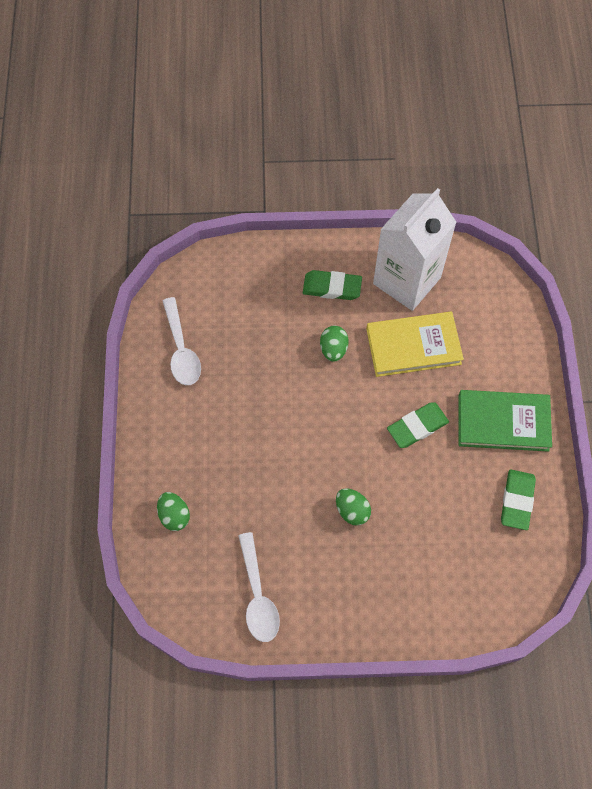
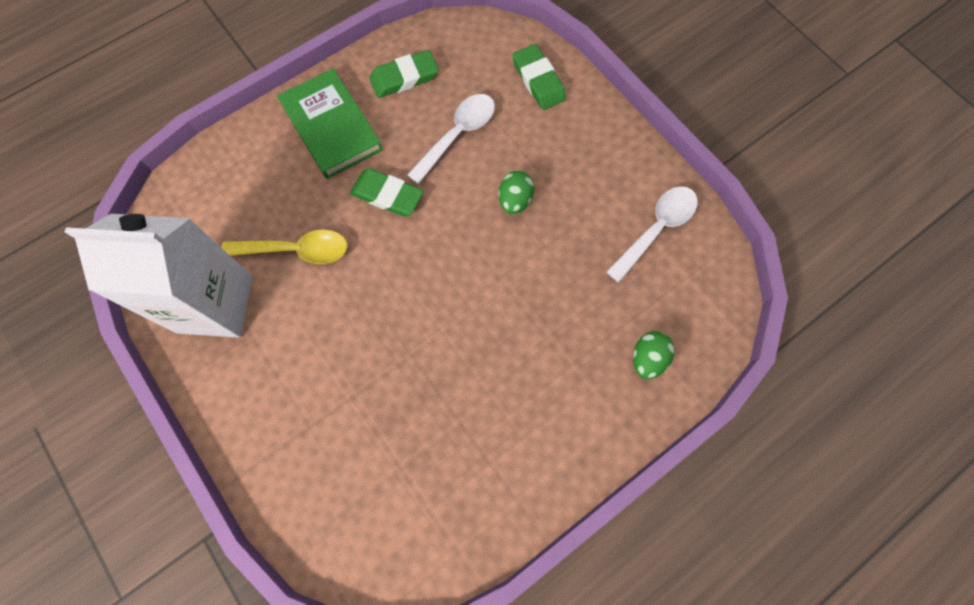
camera: 125 degrees left, 5 degrees up
(181, 350) = (463, 495): white spoon -> white spoon (458, 135)
(332, 287) = (272, 378): green eraser -> green eraser (538, 80)
(333, 349) = (351, 326): green egg -> none
(413, 346) = (296, 250): yellow book -> yellow spoon

